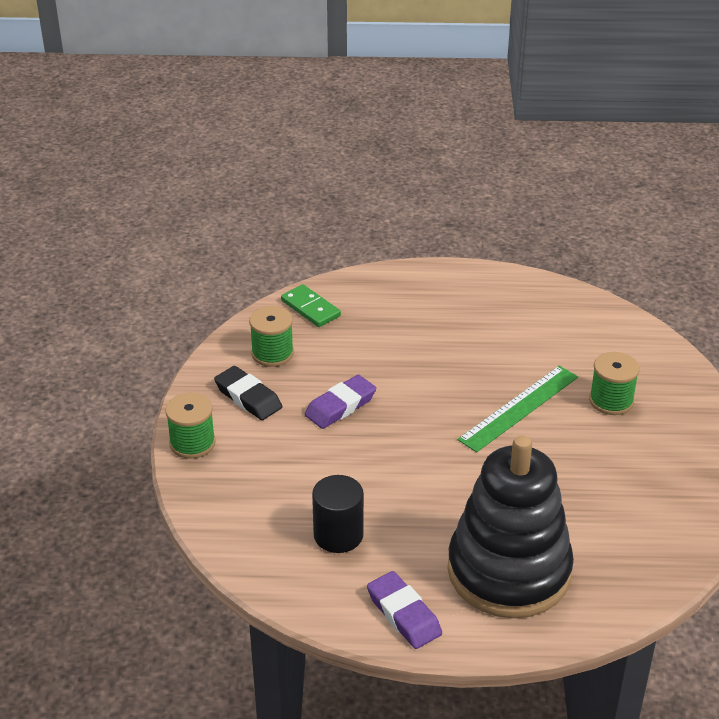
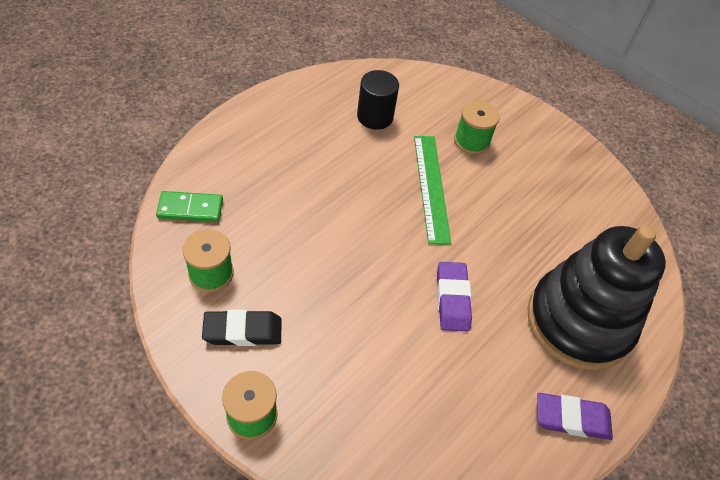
camera: 55 degrees left, 15 degrees up
(338, 535) = (456, 395): black cylinder -> black cylinder (375, 116)
(340, 406) = (321, 280): purple eraser -> purple eraser (452, 299)

